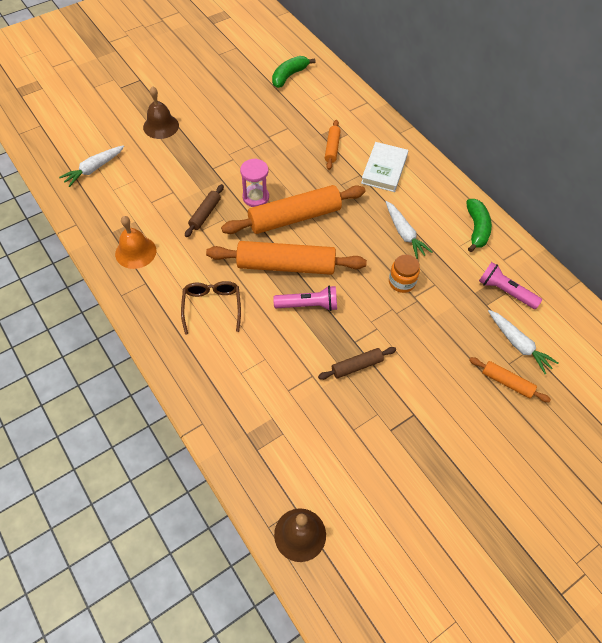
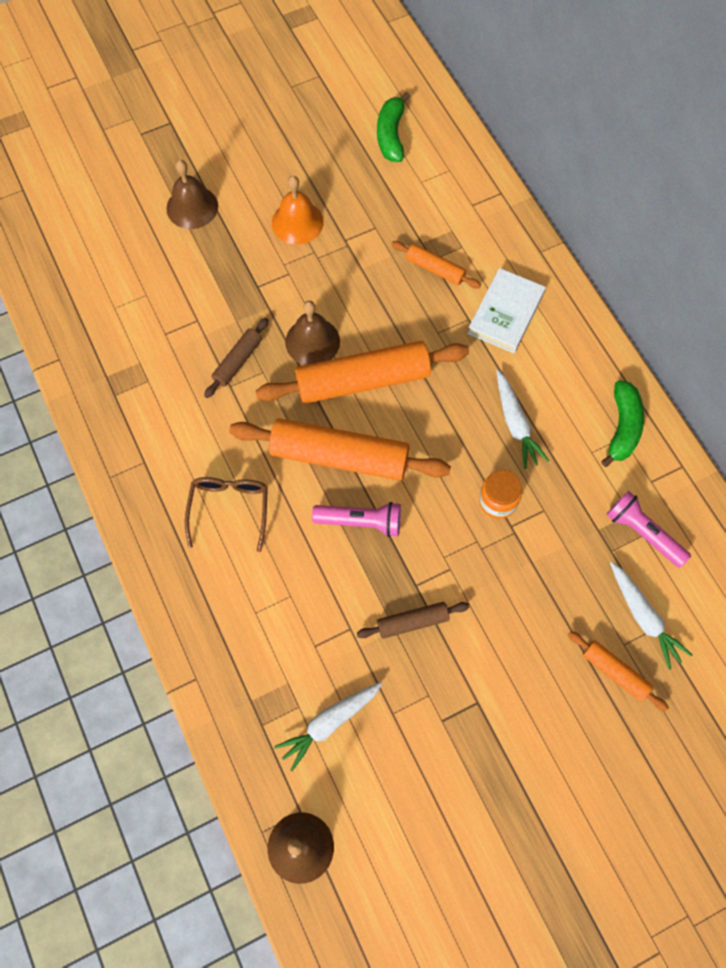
camera: 10 degrees right, 10 degrees up
(94, 169) = (91, 271): white carrot -> white carrot (329, 723)
(135, 252) = (135, 412): orange bell -> orange bell (297, 222)
(256, 197) = (312, 341): pink hourglass -> brown bell
(289, 76) = (391, 135): green banana -> green banana turned 45 degrees counterclockwise
(332, 148) = (435, 269): orange rolling pin -> orange rolling pin turned 75 degrees counterclockwise

